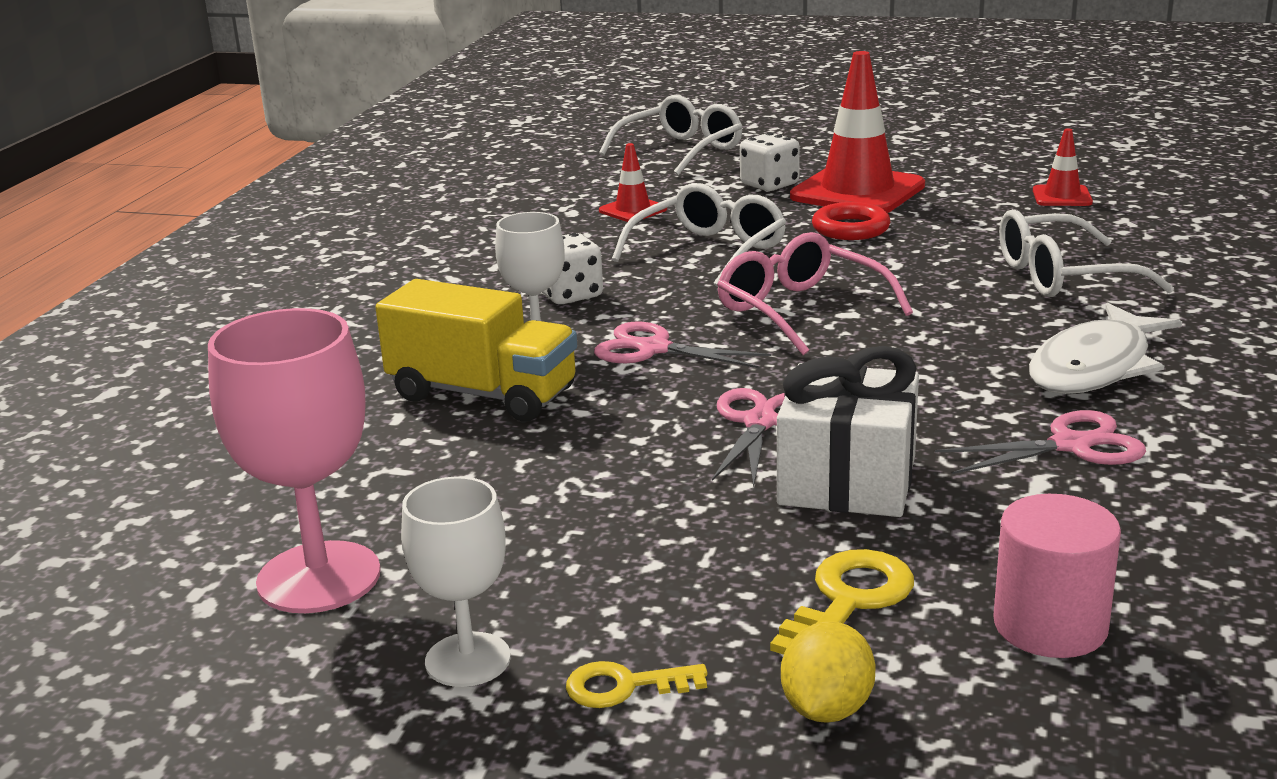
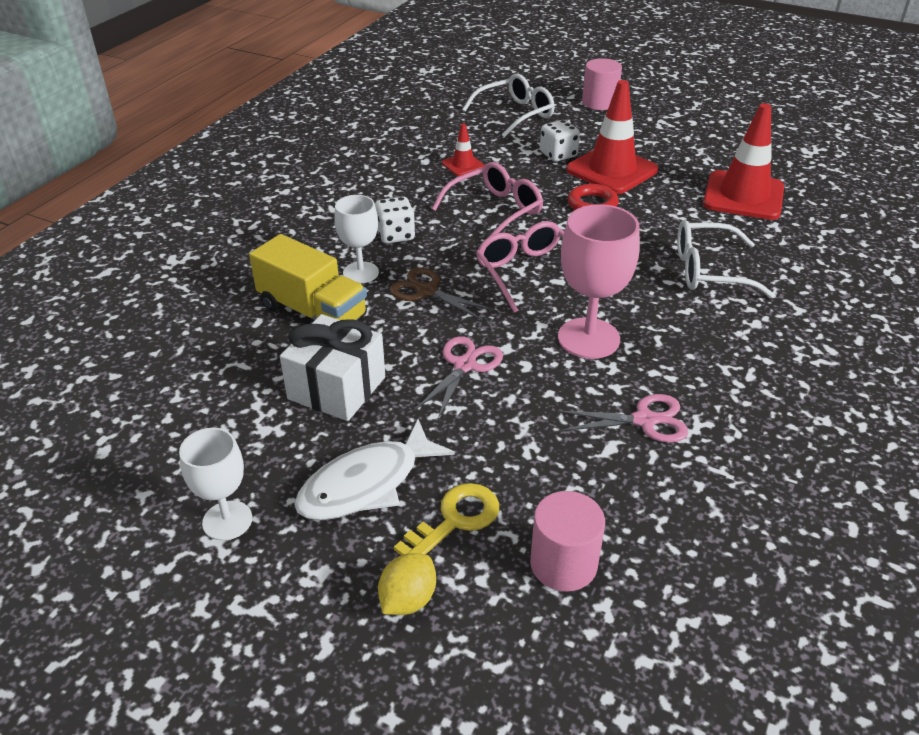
camera: 10 degrees right, 15 degrees up
(319, 577) = (170, 441): pink goblet -> pink goblet (588, 338)
(624, 686) = (304, 558): yellow key -> none
(654, 349) = (427, 291): pink scissors -> brown scissors
(709, 251) = (495, 210): white glasses -> pink glasses
(798, 127) = (599, 103): none -> pink cylinder
(847, 480) = (496, 423): white gift -> white gift (337, 388)
(1062, 196) = (743, 196): red traffic cone -> red traffic cone, size x2.07
(1094, 367) = (691, 355): white fish -> white fish (366, 484)

